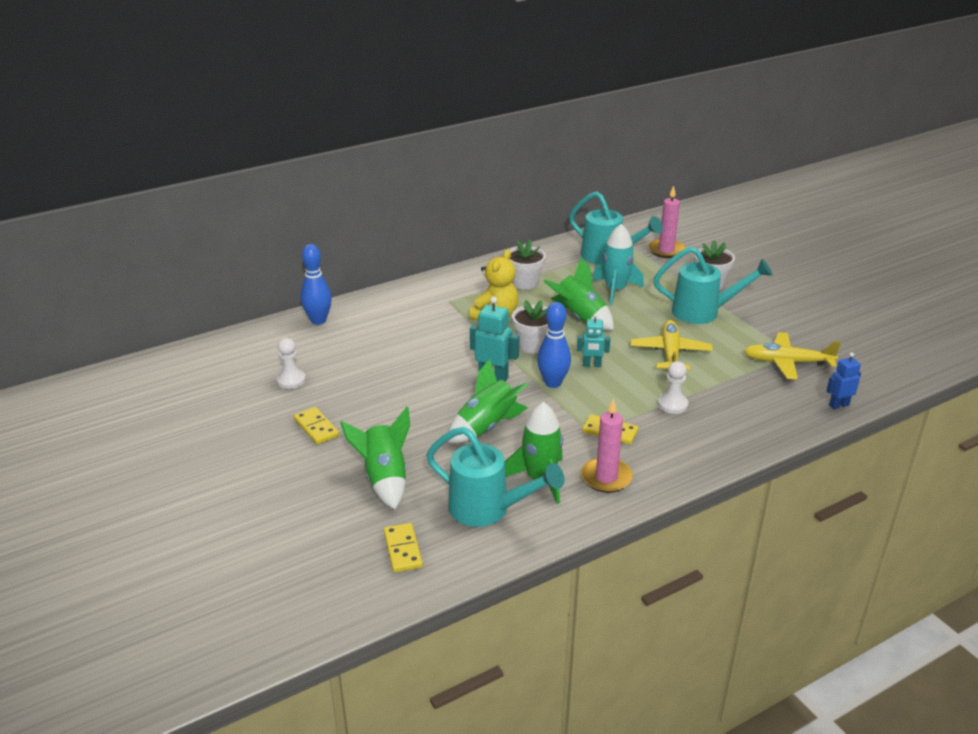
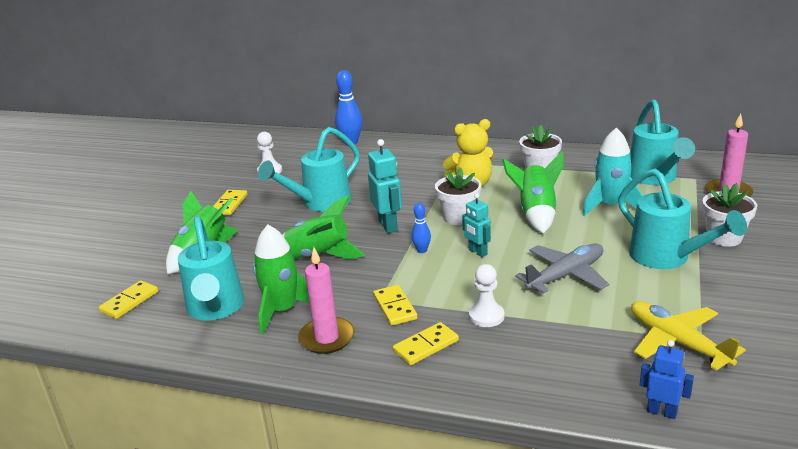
camera: 50 degrees right, 5 degrees down
(401, 386) = (319, 203): none -> turquoise watering can
(553, 383) = (422, 250): blue bowling pin -> blue bowling pin, size x0.54
(670, 353) = (565, 276): yellow plane -> grey plane
(673, 444) = (426, 346): none -> yellow domino

